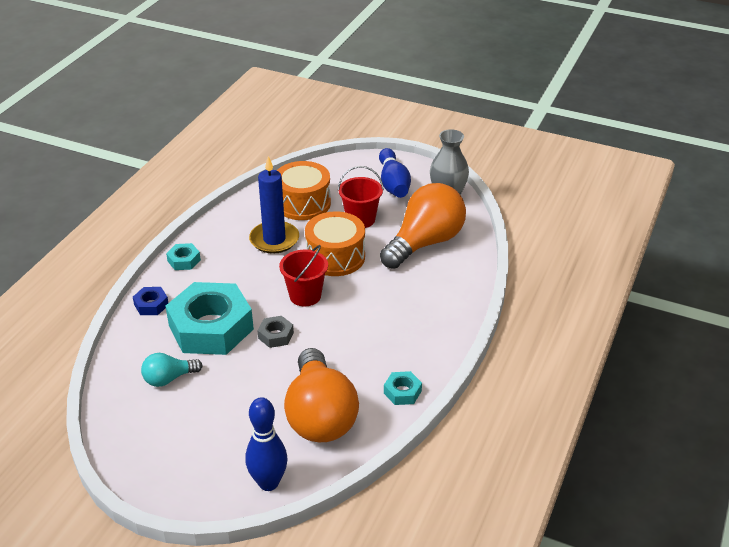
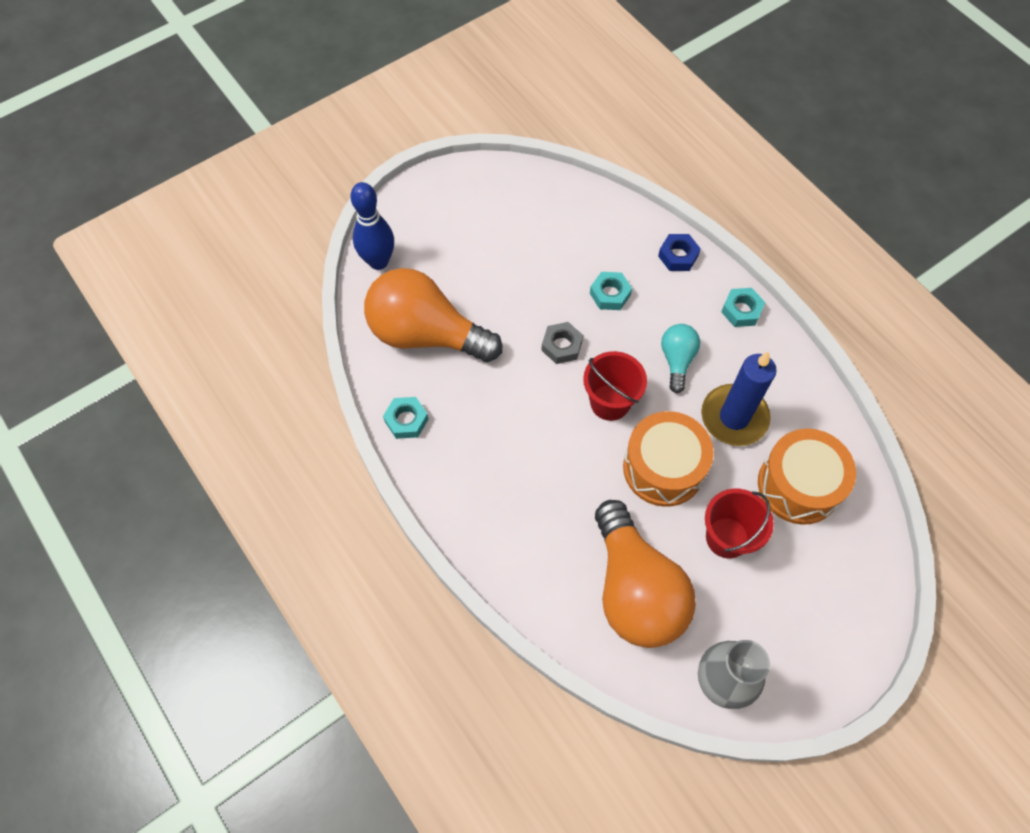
camera: 120 degrees right, 25 degrees up
(169, 378) = (556, 234): turquoise light bulb -> turquoise light bulb (677, 360)
(211, 327) = (610, 294): turquoise nut -> turquoise nut, size x0.42
(393, 183) = (793, 628): blue bowling pin -> none

